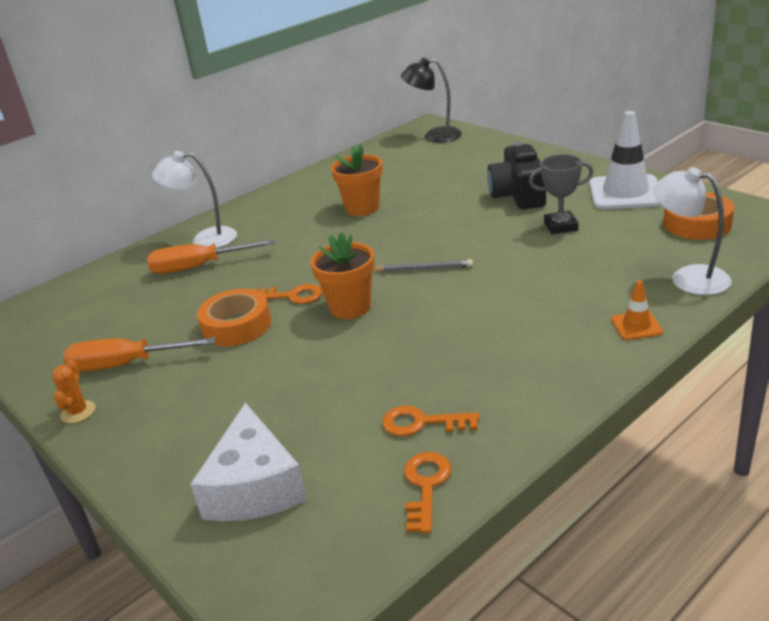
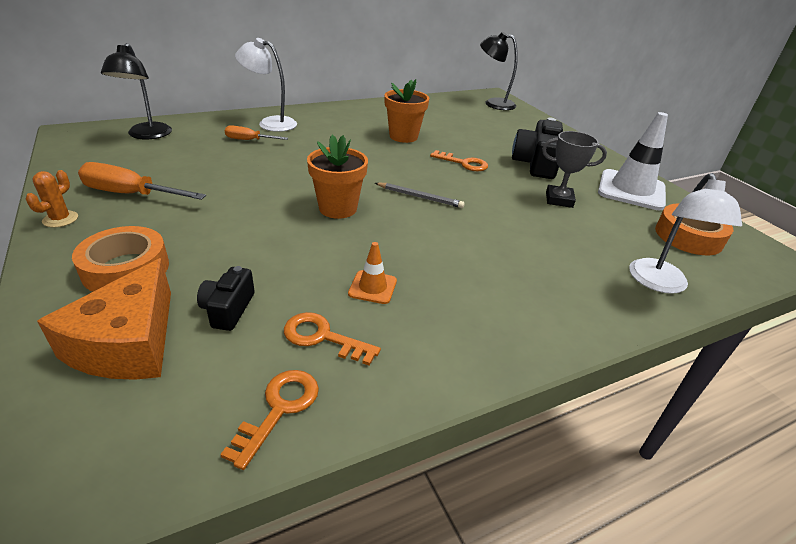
camera: 10 degrees right, 5 degrees up
(79, 298) = (147, 135): none -> black lamp
(198, 267) = (249, 140): orange screwdriver -> orange screwdriver, size x0.60
(236, 325) = (238, 193): orange tape -> orange tape (126, 268)
(255, 486) = (128, 343): white cheese -> orange cheese
(292, 296) = (299, 184): orange key -> orange key (463, 163)
(320, 431) = (228, 309): none -> black camera
(636, 326) = (586, 314): orange traffic cone -> orange traffic cone (372, 287)
(688, 277) = (660, 284): white lamp -> white lamp turned 135 degrees counterclockwise

